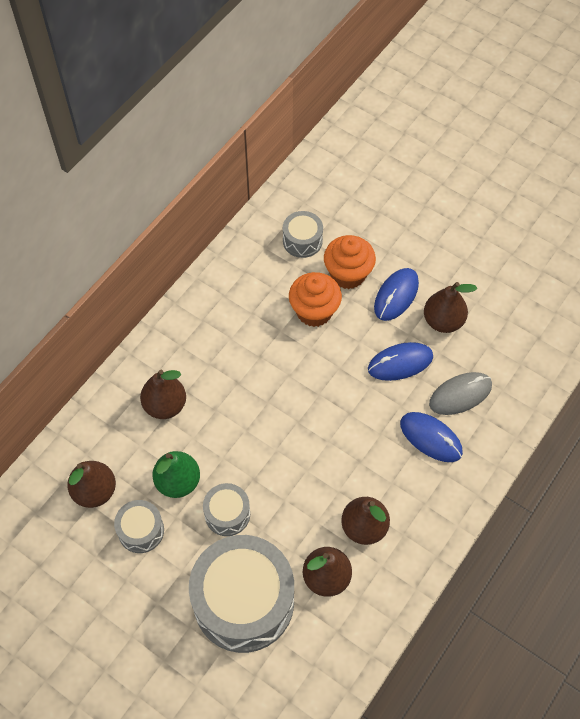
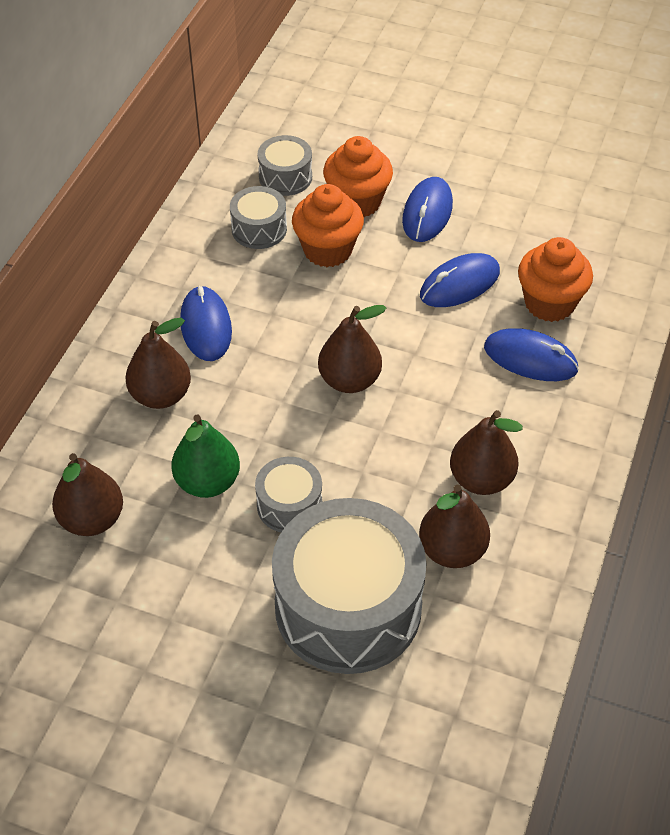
camera: 15 degrees left, 10 degrees down
(141, 530) = (173, 553): grey drum -> grey drum (259, 229)
(210, 356) = (206, 326): none -> blue mouse
(443, 321) = (497, 228): brown pear -> brown pear (349, 380)
(460, 395) = (549, 303): grey mouse -> orange cupcake

